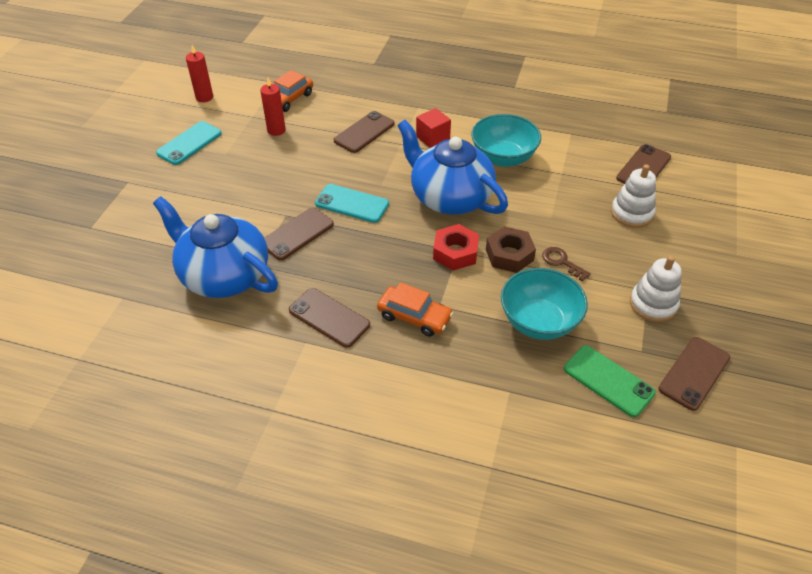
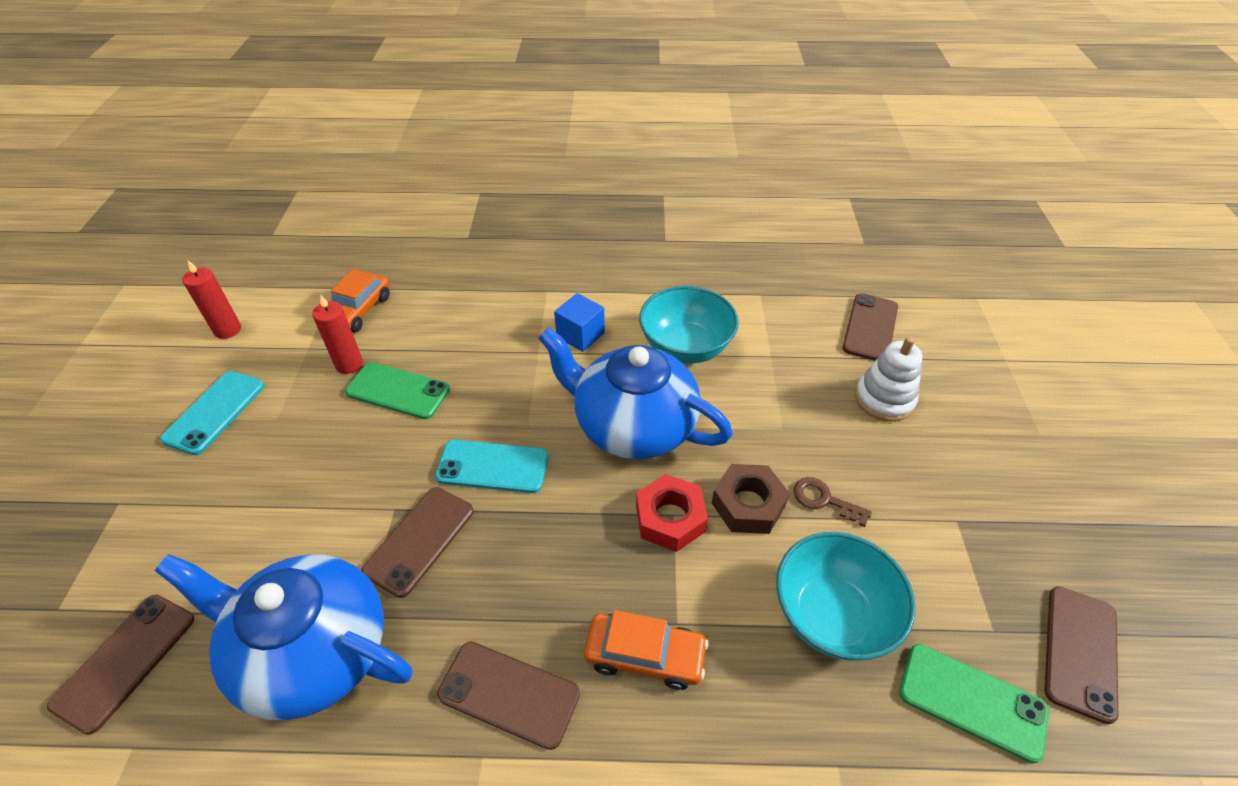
camera: 15 degrees left, 0 degrees up
(303, 151) = (398, 391): none -> green phone
(364, 132) = (481, 343): brown phone -> brown phone (125, 661)
(433, 138) = (580, 335): red cube -> blue cube
(653, 304) = (973, 543): white stacking toy -> none

